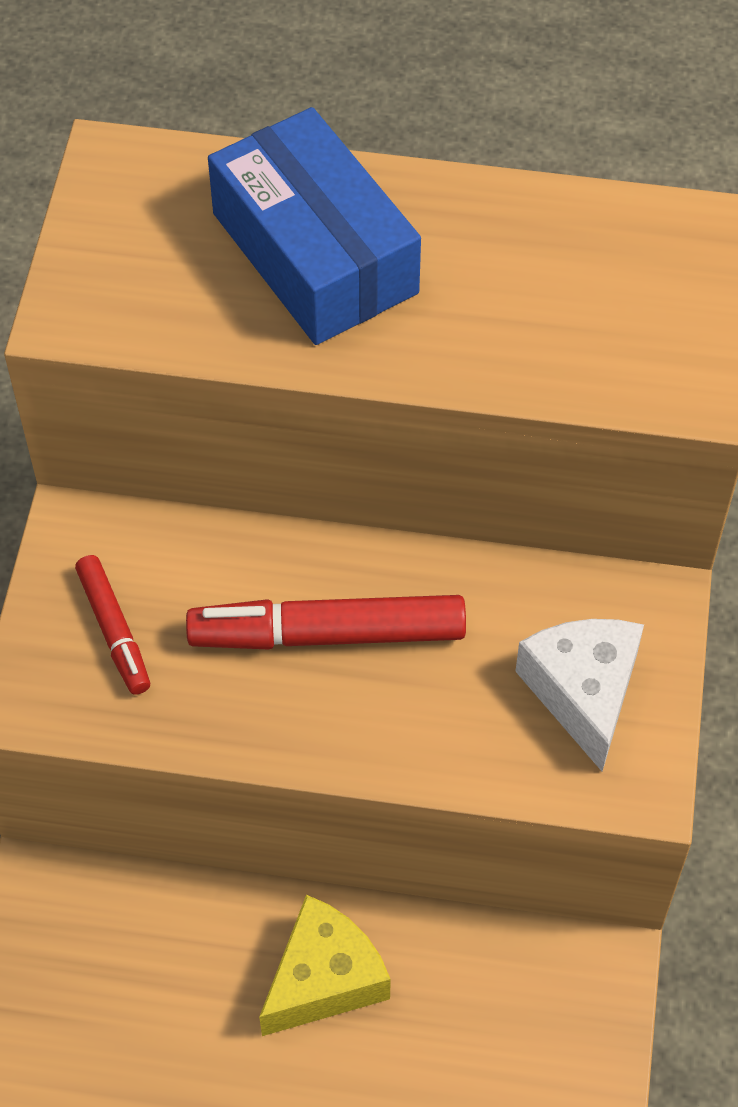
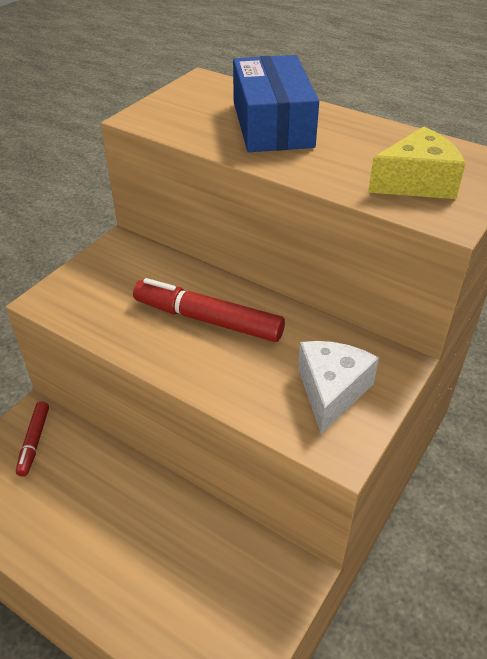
camera: 25 degrees right, 15 degrees down
(114, 630) = (106, 285): red marker -> red marker (34, 442)
(324, 979) = (137, 515): yellow cheese -> yellow cheese (416, 182)

